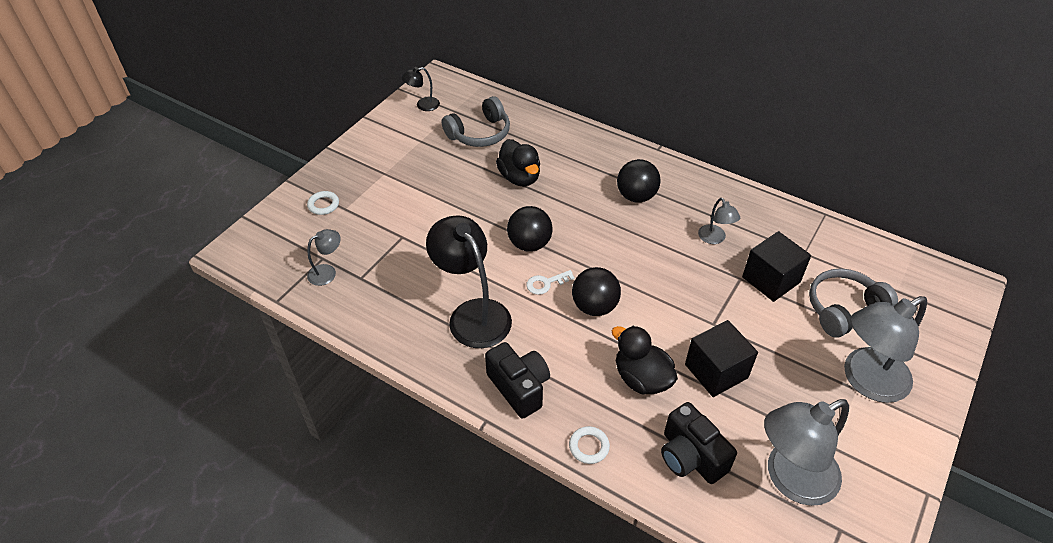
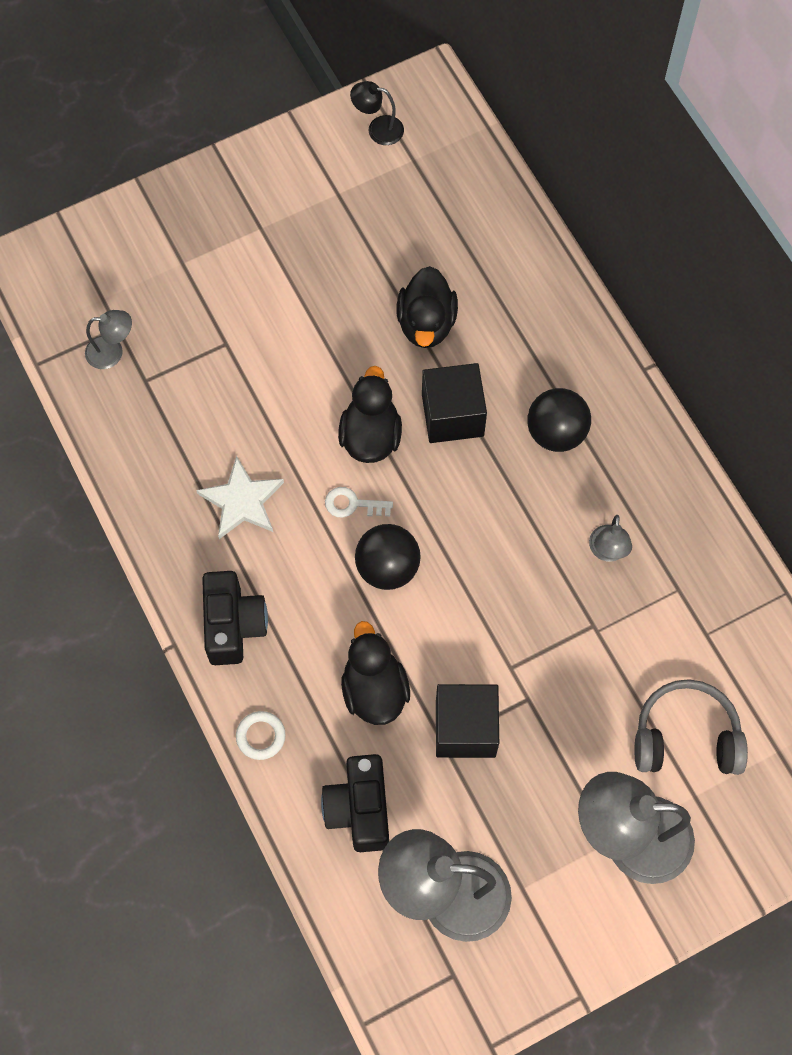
camera: 30 degrees right, 20 degrees up
(323, 205) = (160, 243): white ring -> none
(473, 314) = (242, 501): black lamp -> white star
(479, 133) = (422, 220): grey headphones -> none
(529, 244) = (370, 436): black ball -> black duck
(771, 280) = (630, 648): black cube -> black cube (452, 415)

